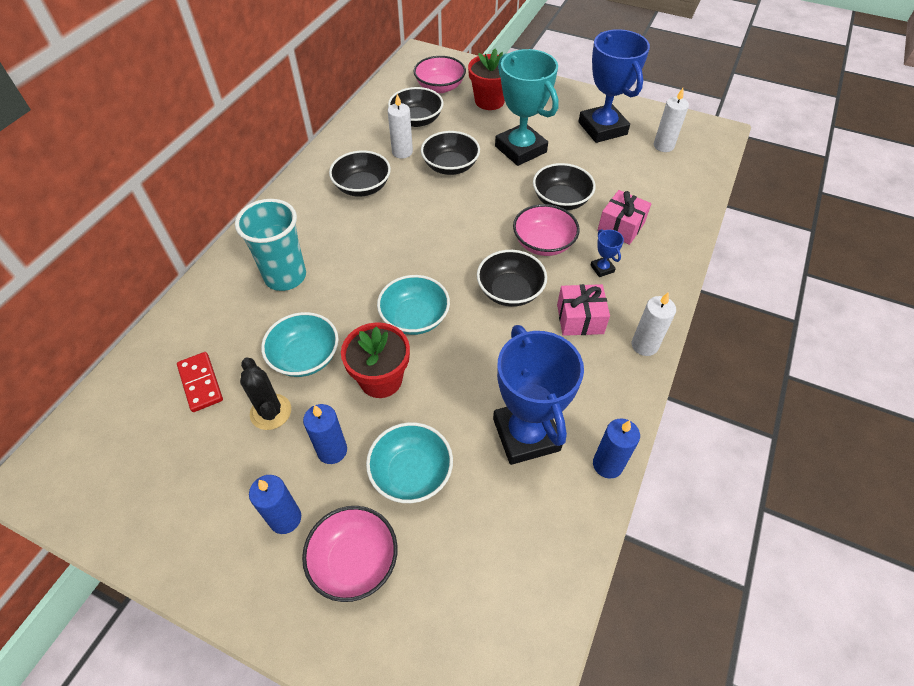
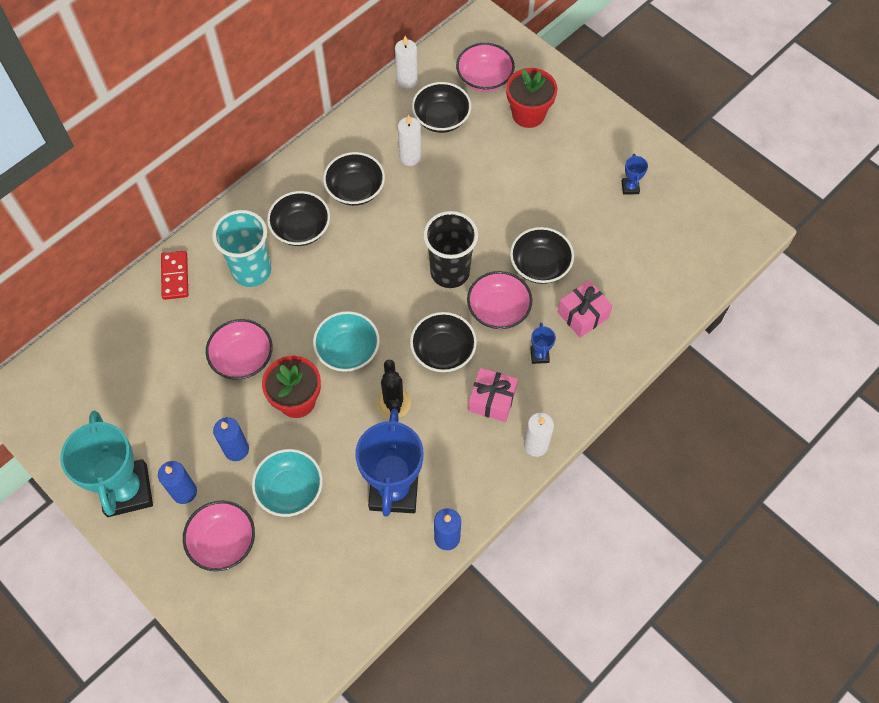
camera: 20 degrees right, 10 degrees up
(201, 383) = (153, 354): red domino -> red domino (175, 276)
(270, 412) = (200, 399): black cactus -> black cactus (393, 402)
(305, 357) = (243, 358): turquoise bowl -> pink bowl
(450, 166) = (450, 189): black bowl -> black bowl (301, 229)
(482, 226) = (450, 272): none -> black cup
(520, 149) = (530, 189): turquoise trophy -> turquoise trophy (127, 490)
(602, 128) = (630, 187): blue trophy -> blue trophy, size x0.40
(663, 146) = (682, 230): white candle -> white candle (407, 81)

